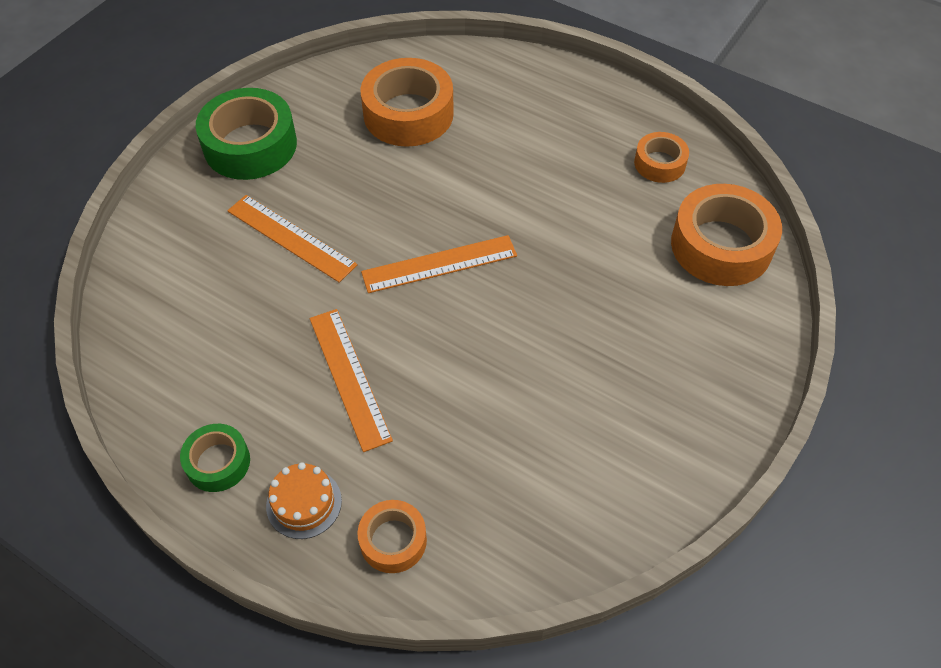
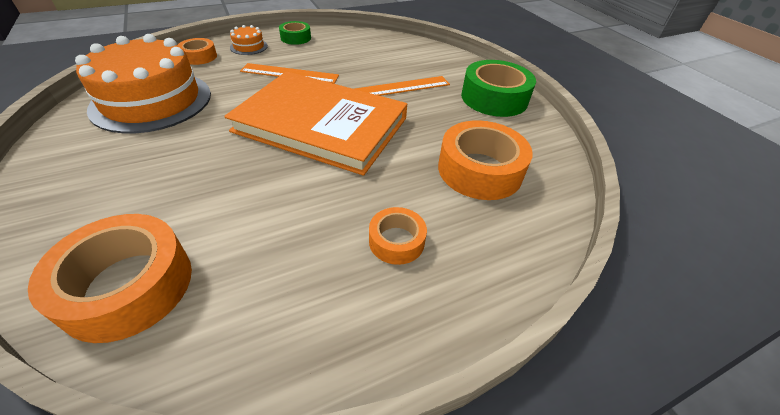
camera: 120 degrees right, 10 degrees down
(439, 264) = (321, 125): orange ruler -> orange book
(544, 471) = (152, 101): none -> orange cake
(659, 163) = (266, 310): orange tape -> orange tape (396, 241)

